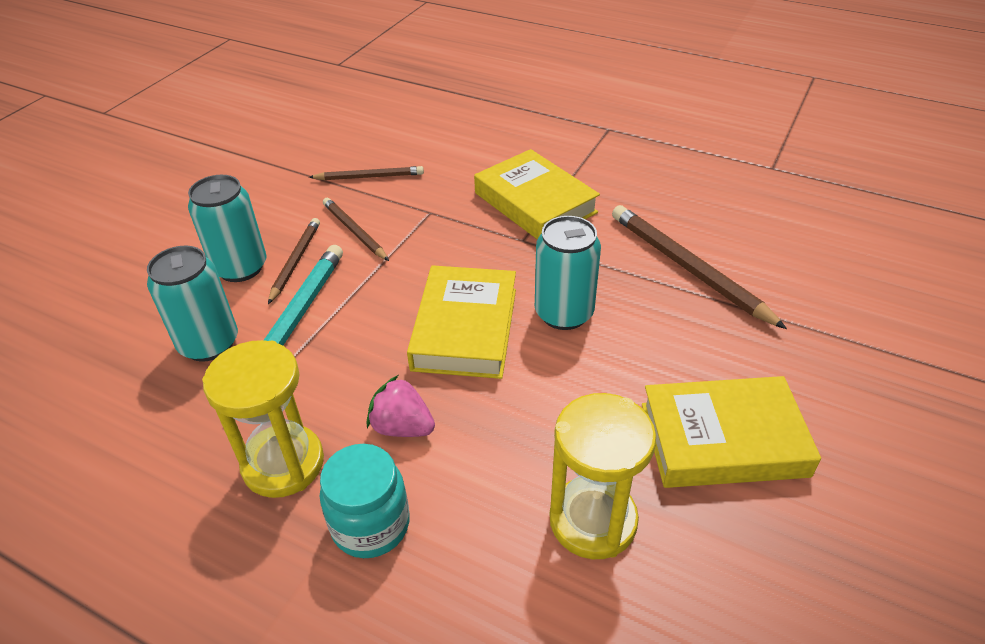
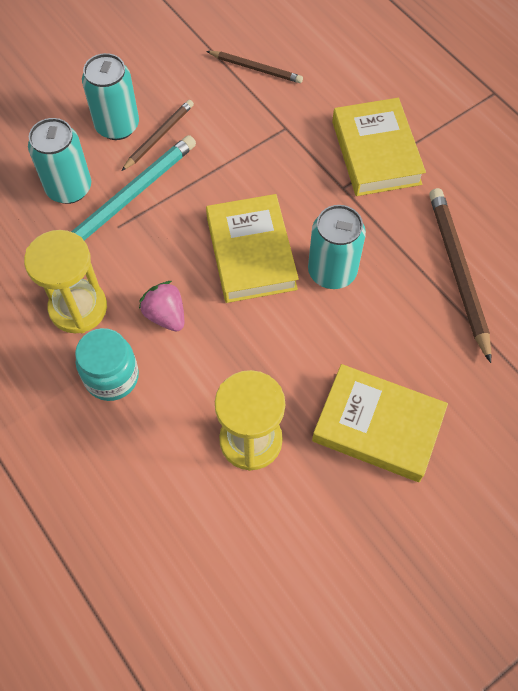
camera: 25 degrees right, 20 degrees up
(354, 231) = (216, 124): brown pencil -> none
(465, 328) = (251, 253): yellow book -> yellow book turned 45 degrees counterclockwise

